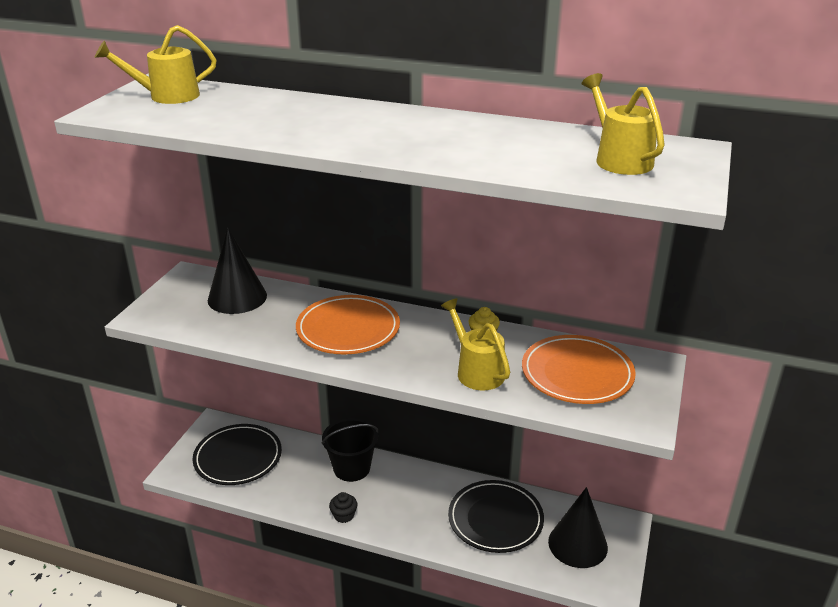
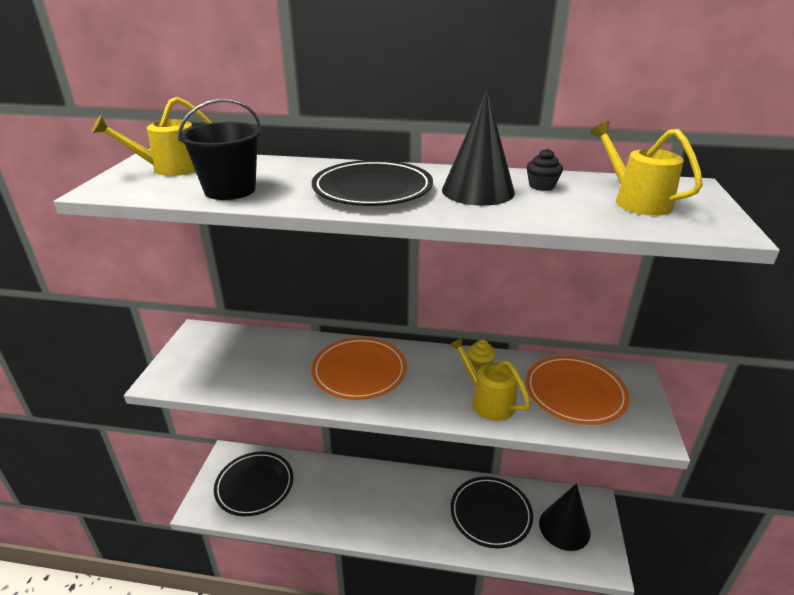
camera: 10 degrees left, 0 degrees up
(237, 297) = (248, 350): black cone -> black cone (478, 191)
(344, 515) = (361, 530): black cupcake -> black cupcake (541, 186)
(351, 468) = (357, 482): black bucket -> black bucket (230, 190)
(356, 129) = (372, 189): none -> black plate

